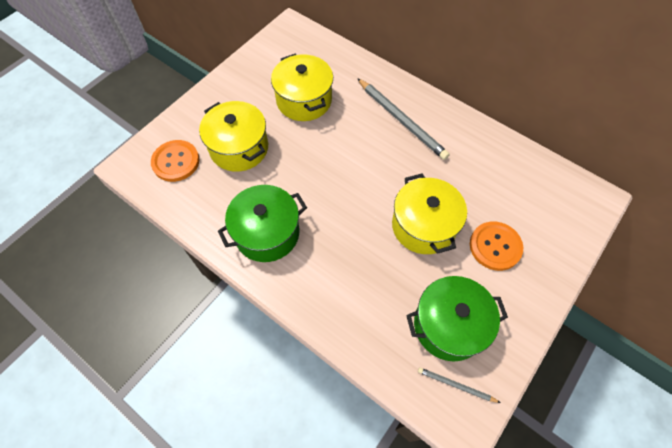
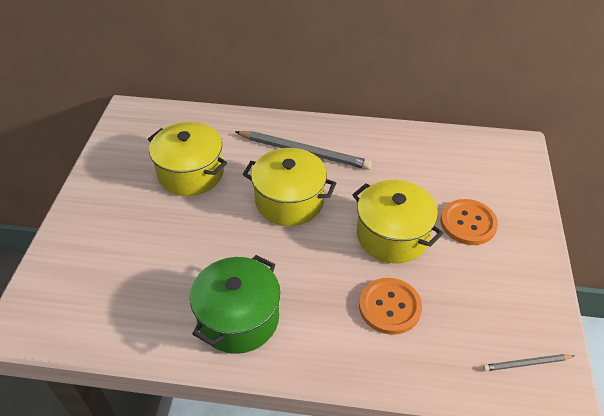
camera: 30 degrees left, 15 degrees down
(176, 161) = (79, 295): orange button -> orange button (389, 307)
(239, 148) = (148, 248): yellow pot -> yellow pot (289, 201)
(449, 325) = (480, 313): green pot -> none

